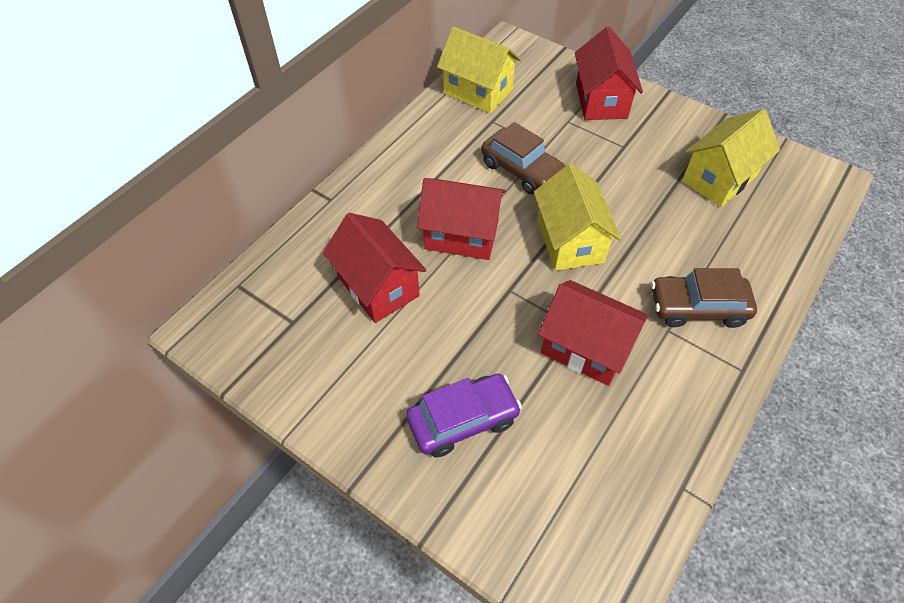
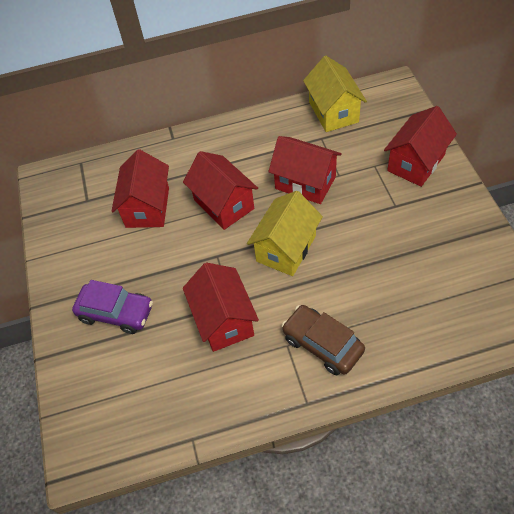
camera: 45 degrees right, 0 degrees up
(521, 170) = (305, 183): brown car -> red house
(718, 178) = (442, 269): yellow house -> none

